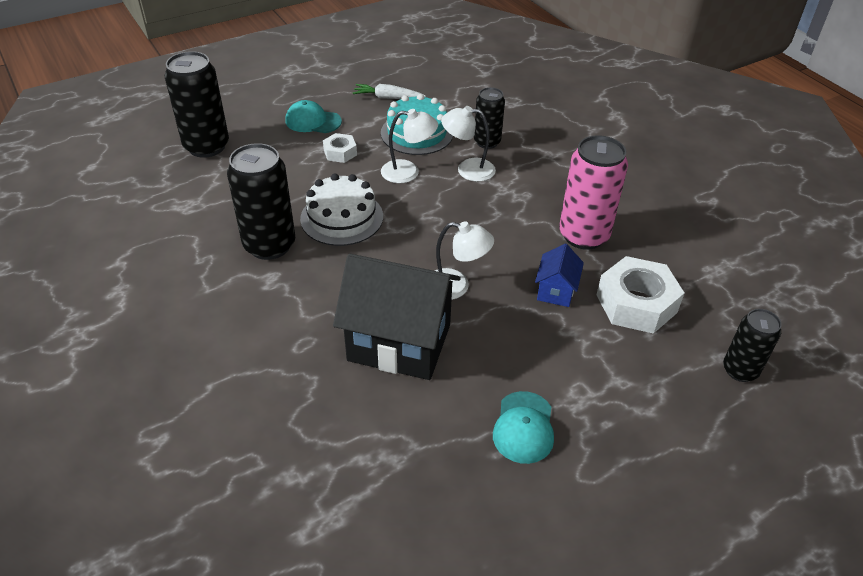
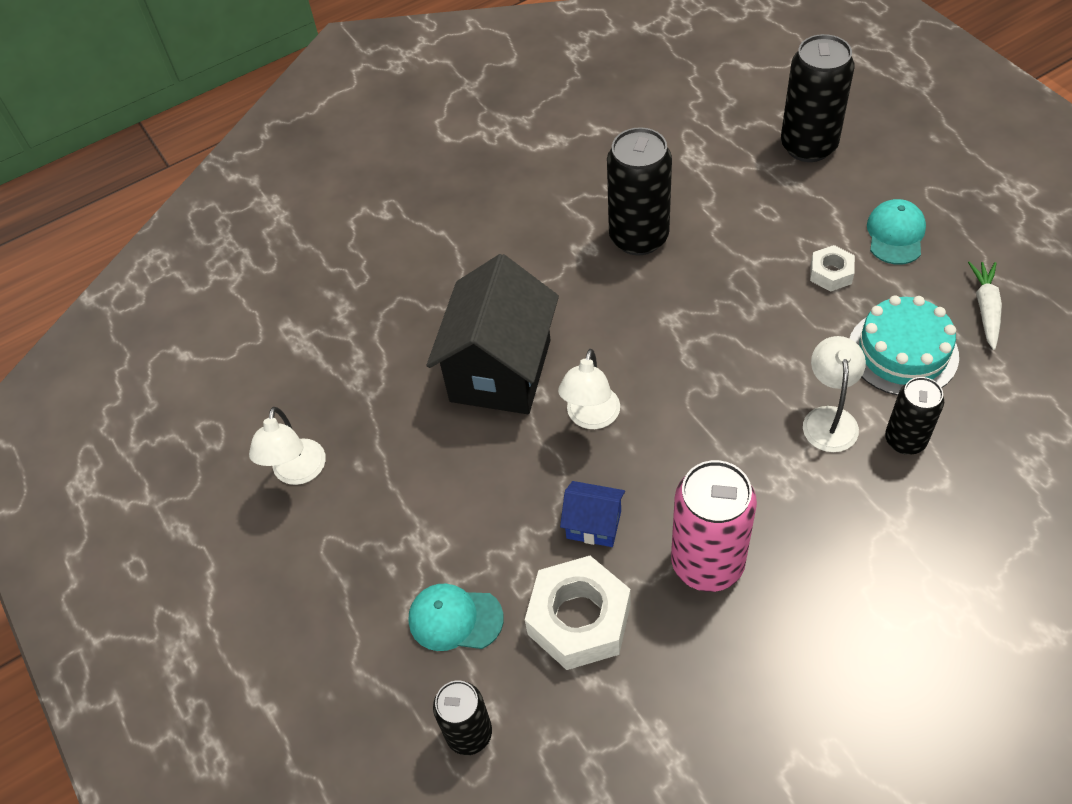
camera: 95 degrees right, 10 degrees up
(342, 217) = (698, 293): white cake -> none
(408, 172) = (805, 351): white lamp -> white lamp (297, 473)
(524, 427) = (388, 488): turquoise cap -> turquoise cap (455, 619)

